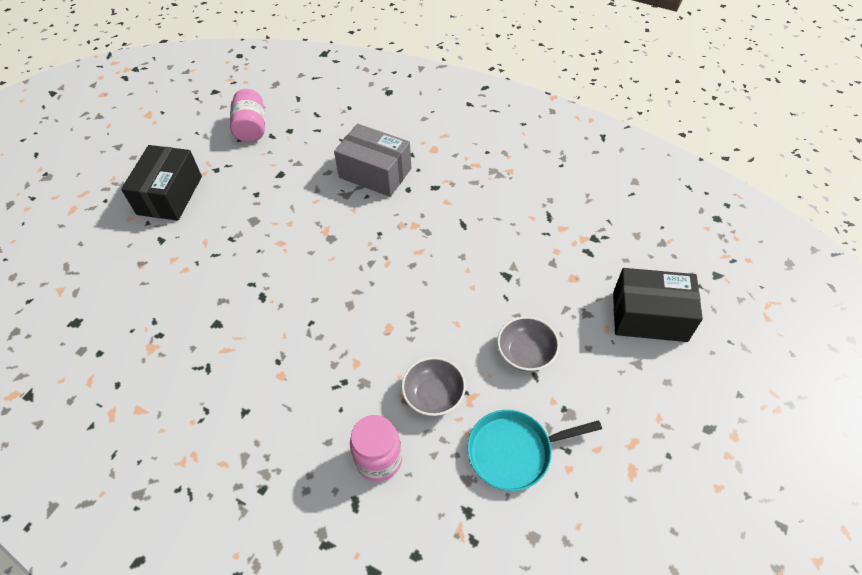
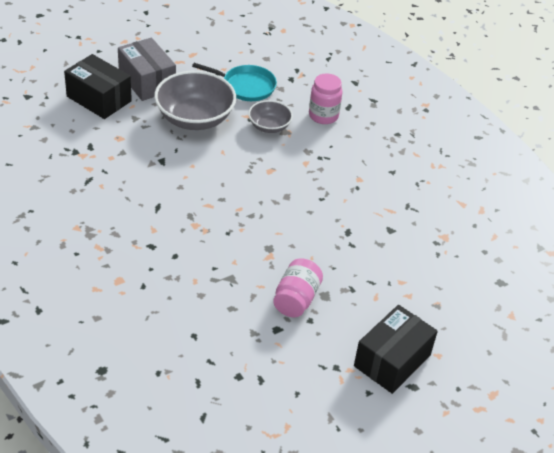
camera: 155 degrees left, 10 degrees down
(251, 128) = (276, 401): pink jar -> pink jar (296, 299)
(375, 173) = (190, 284): grey box -> grey box (147, 81)
(525, 353) = (195, 118): grey bowl -> grey bowl, size x1.82

